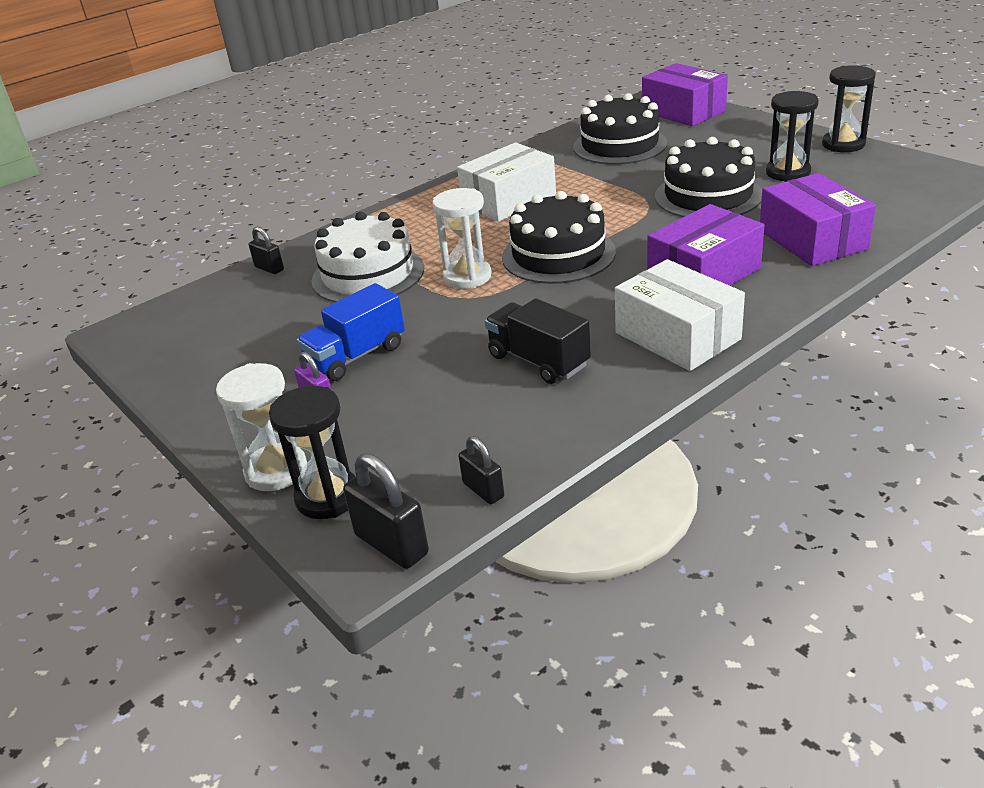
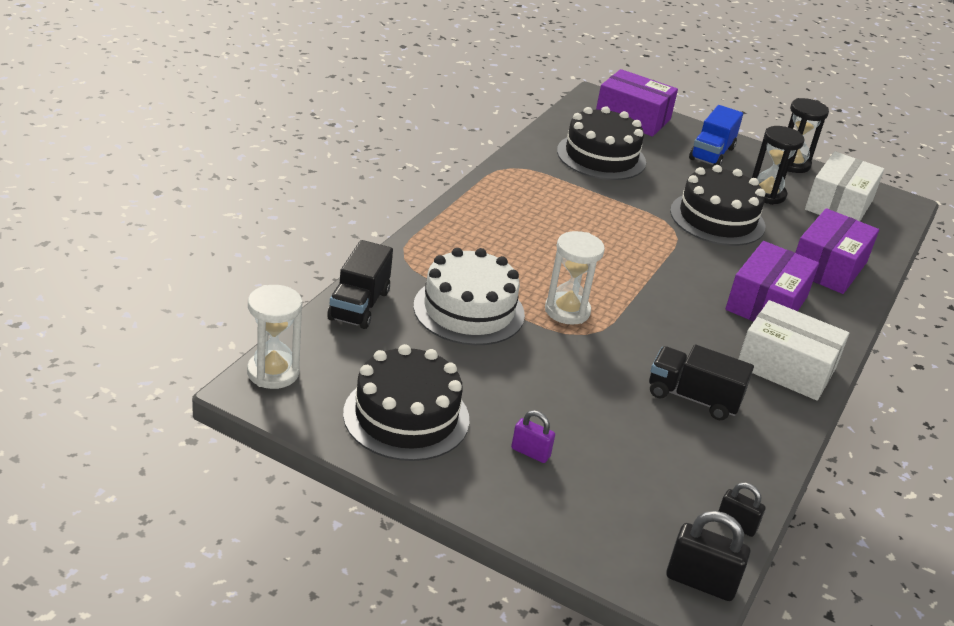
camera: 30 degrees left, 0 degrees up
(269, 268) = (359, 305): black padlock -> black truck
(276, 471) = (549, 526): white hourglass -> white hourglass (273, 372)
(328, 497) = (615, 546): black hourglass -> none
(356, 356) = (529, 402): blue truck -> blue truck (711, 154)
(509, 200) = (542, 221): white box -> white box (839, 205)
(558, 254) = (632, 284): black cake -> black cake (406, 416)
(812, 240) = (828, 267): purple box -> purple box turned 75 degrees clockwise

